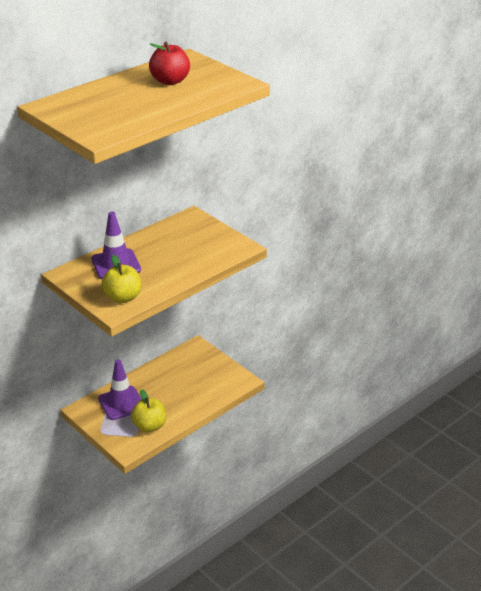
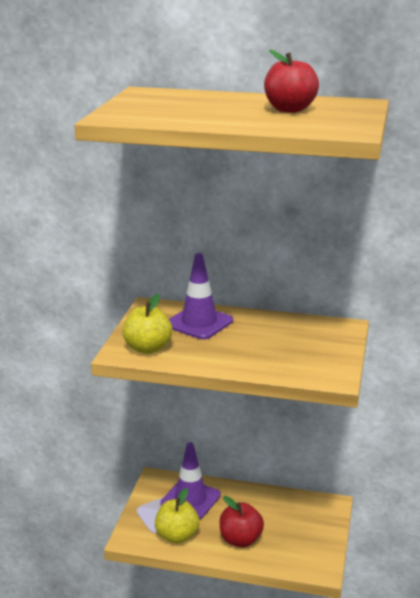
camera: 55 degrees right, 10 degrees down
(184, 400) = (240, 540): none -> red apple

